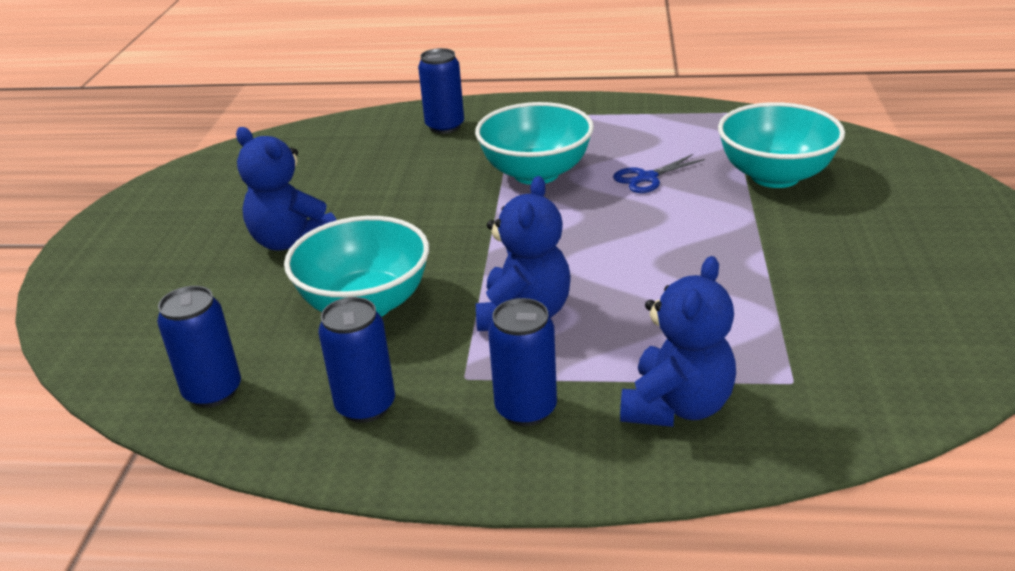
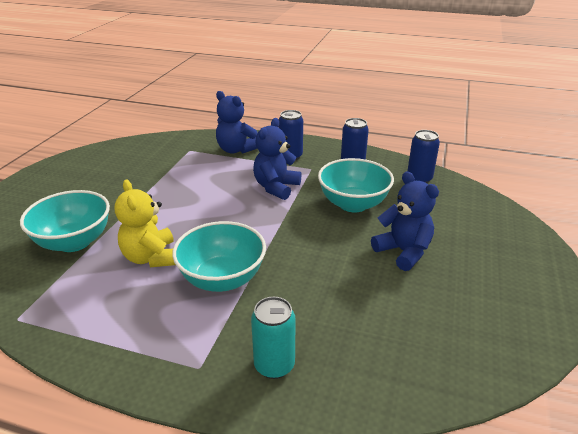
camera: 170 degrees left, 0 degrees up
(445, 126) = (274, 365): blue can -> turquoise can
(647, 178) = (151, 257): blue scissors -> yellow teddy bear
(677, 406) = (236, 150): blue teddy bear -> blue teddy bear turned 90 degrees counterclockwise

